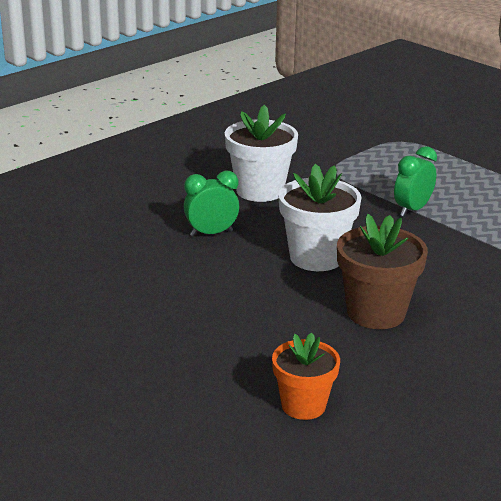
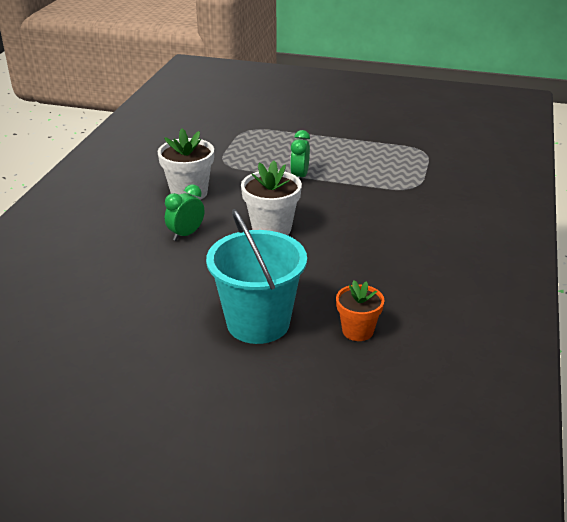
camera: 30 degrees left, 5 degrees up
(194, 353) = (258, 323): none -> turquoise bucket
(376, 313) = (342, 254): brown flower pot -> none

